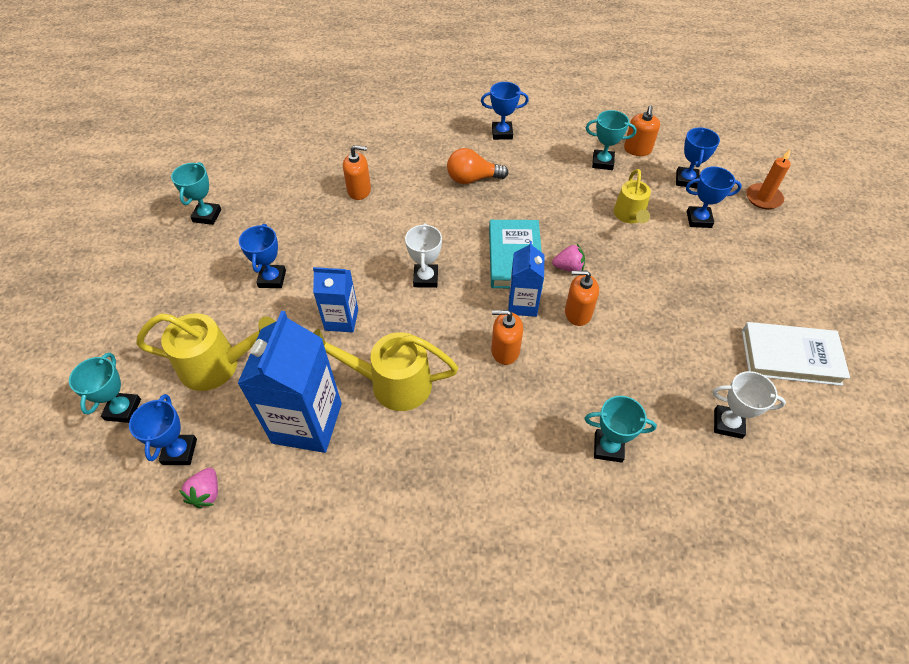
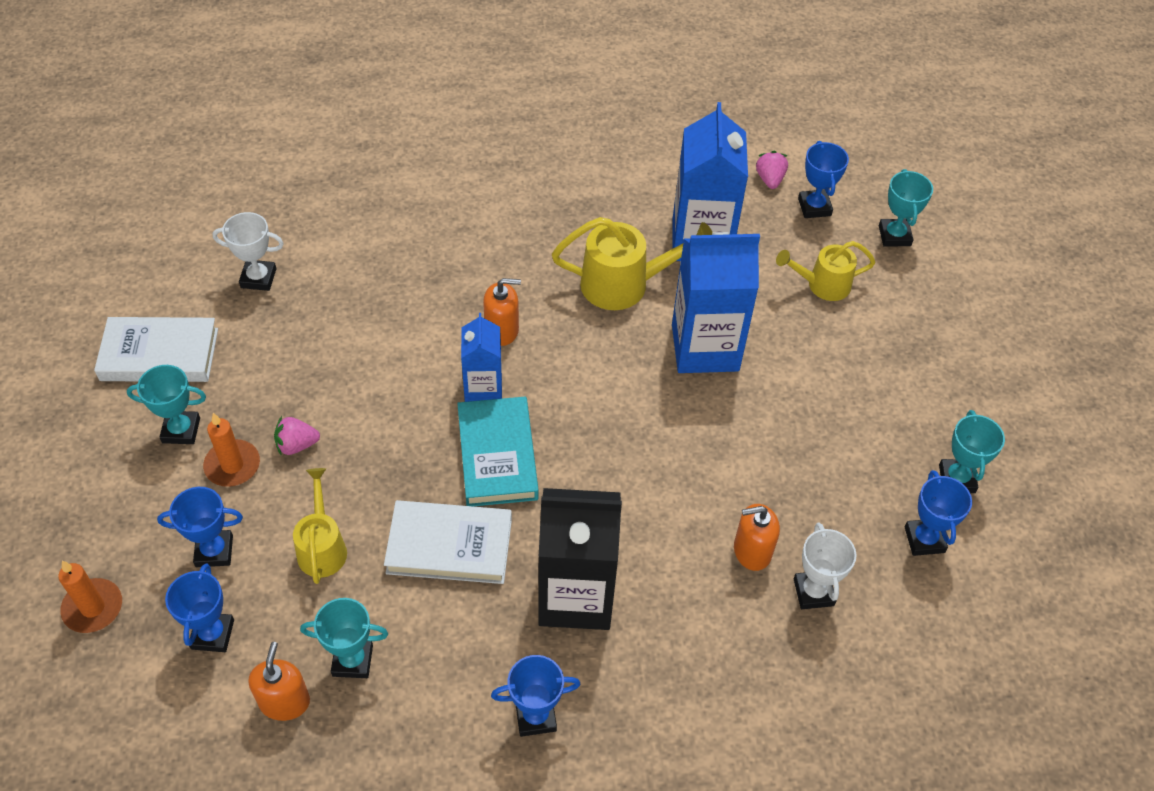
camera: 170 degrees right, 0 degrees up
(218, 365) = (822, 285): yellow watering can -> yellow watering can, size x0.65
(272, 279) = (814, 391): blue trophy -> blue trophy (924, 539)
(341, 320) = (705, 348): blue carton -> blue carton, size x1.73
(425, 278) = (614, 412): white trophy -> white trophy (813, 592)
(472, 179) = (575, 596): orange light bulb -> black carton
(548, 209) = (449, 546): none -> white book
(568, 267) = (422, 447): pink strawberry -> pink strawberry (297, 445)
(578, 313) = (412, 384): orange soap dispenser -> none
(608, 447) = (390, 246): turquoise trophy -> turquoise trophy (181, 430)
(702, 268) = (232, 465): none -> orange candle

